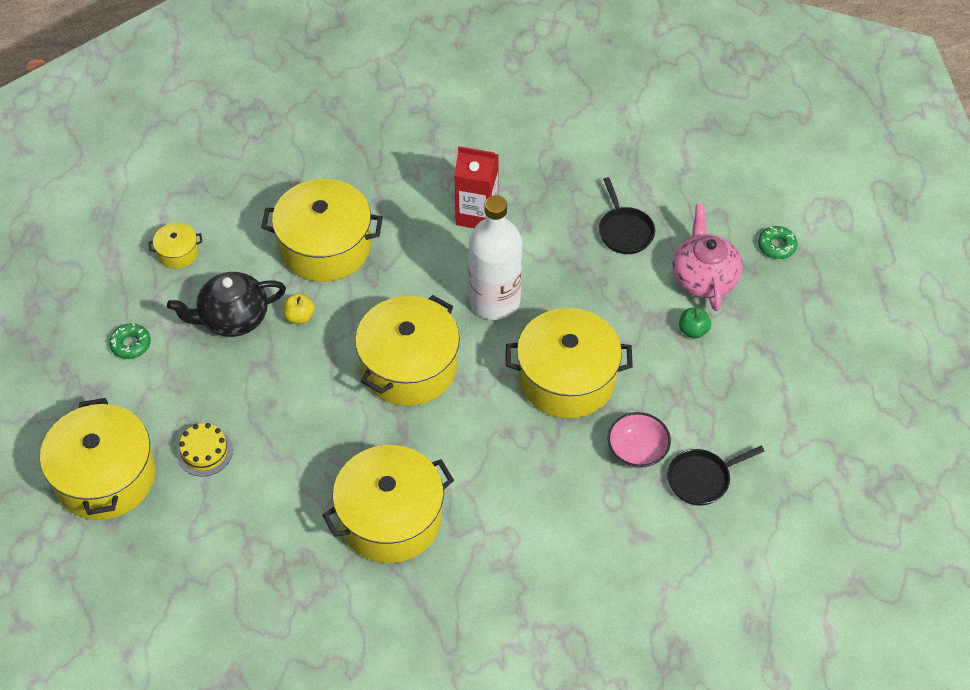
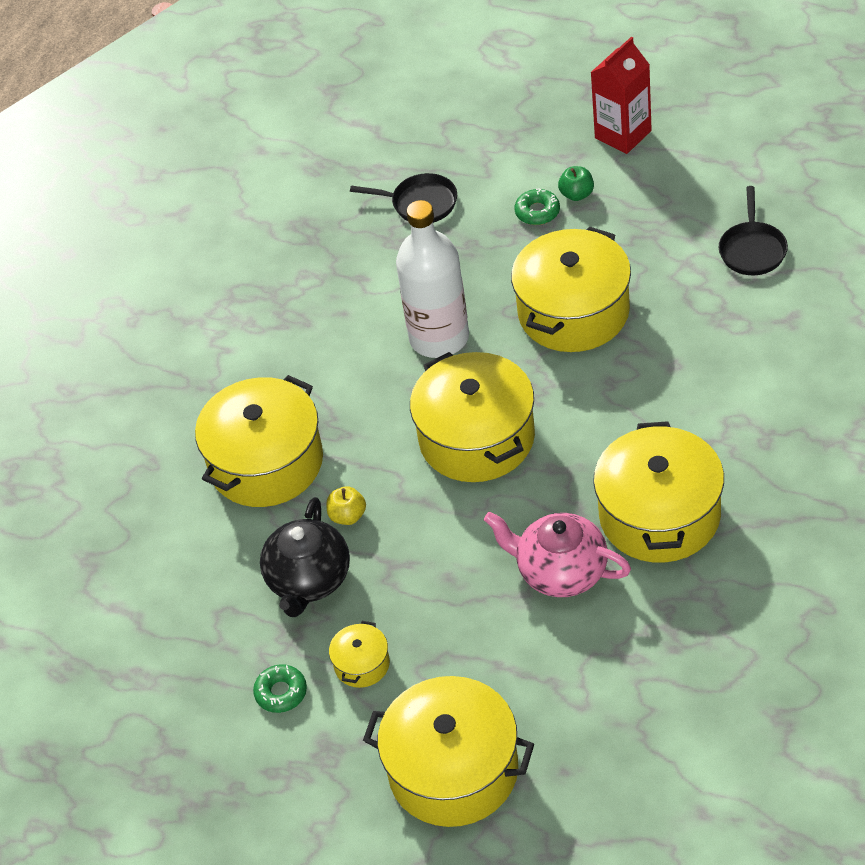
camera: 55 degrees left, 5 degrees down
(178, 253) = (178, 607): yellow pot -> yellow pot (362, 664)
(204, 452) = (476, 661): yellow cake -> none
(476, 214) = (315, 315): red carton -> red carton (623, 134)
(637, 451) = (692, 287): pink bowl -> none
(704, 278) = (519, 164): pink teapot -> pink teapot (560, 571)
(776, 246) = (517, 97): green donut -> green donut (537, 212)

